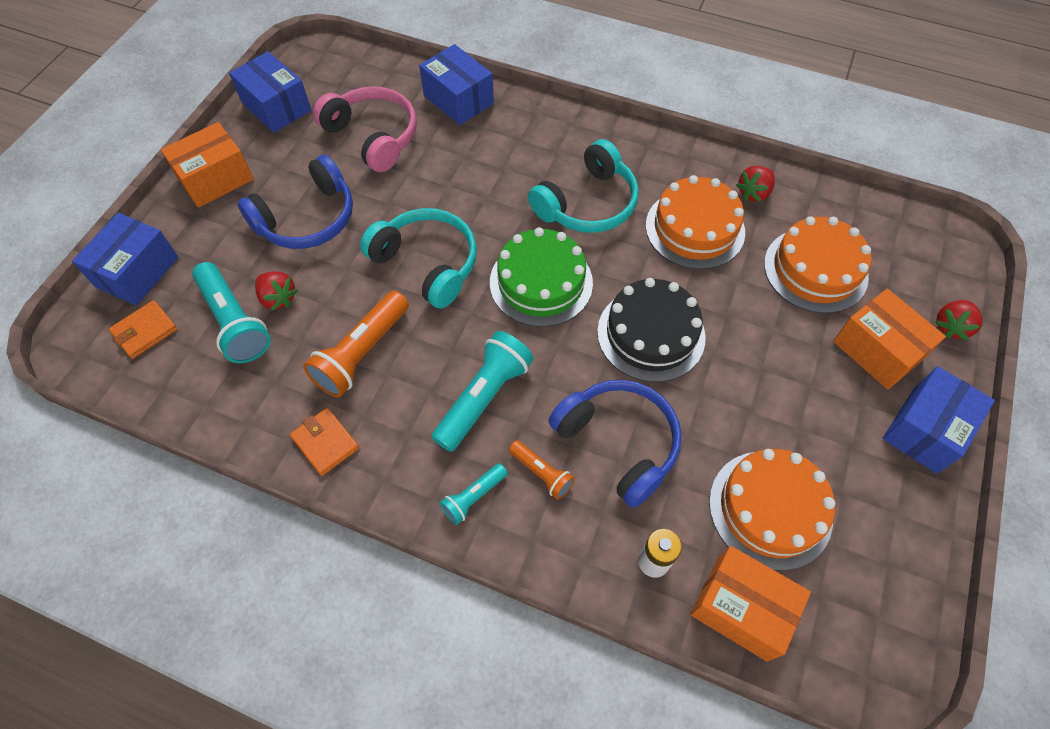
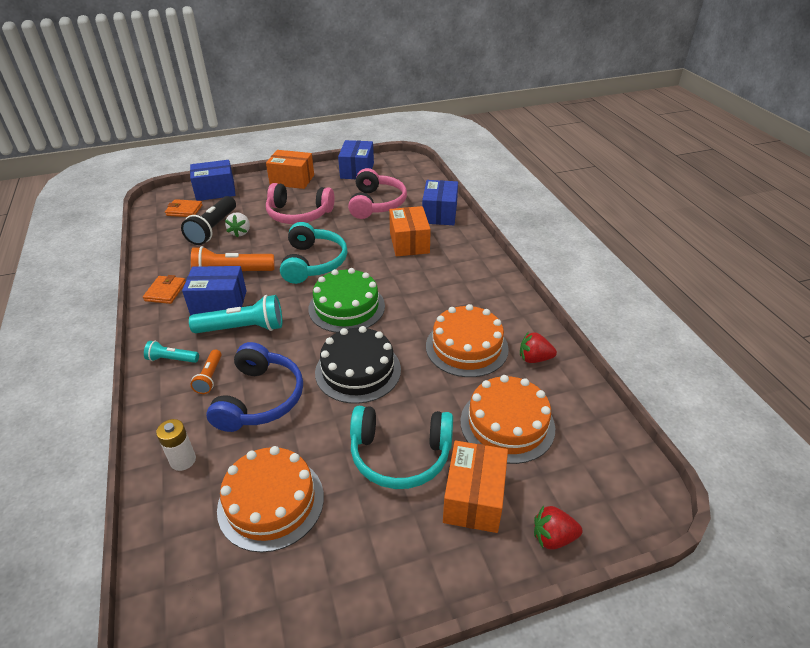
camera: 50 degrees right, 20 degrees down
(234, 322) = (213, 229): turquoise flashlight -> black flashlight
(278, 298) = (240, 232): red strawberry -> white strawberry
(307, 218) = (299, 214): blue headphones -> pink headphones
(587, 203) = (427, 294): turquoise headphones -> turquoise headphones (400, 455)
(741, 608) = (176, 526): orange box -> orange box (409, 243)
(925, 429) = (429, 568): blue box -> blue box (219, 303)

